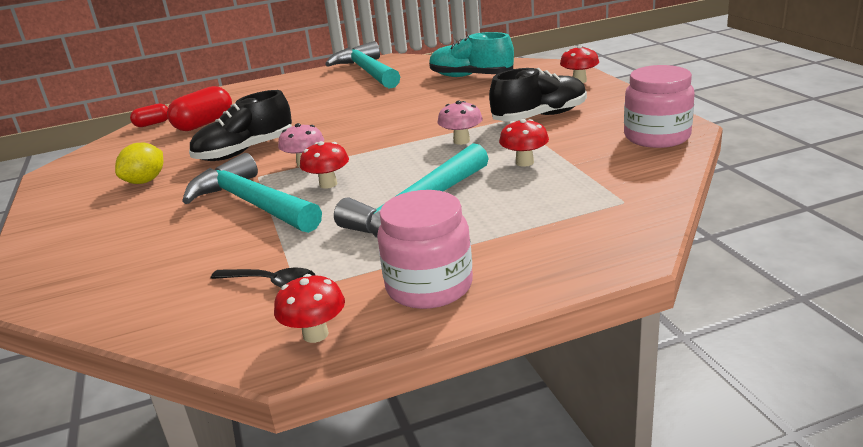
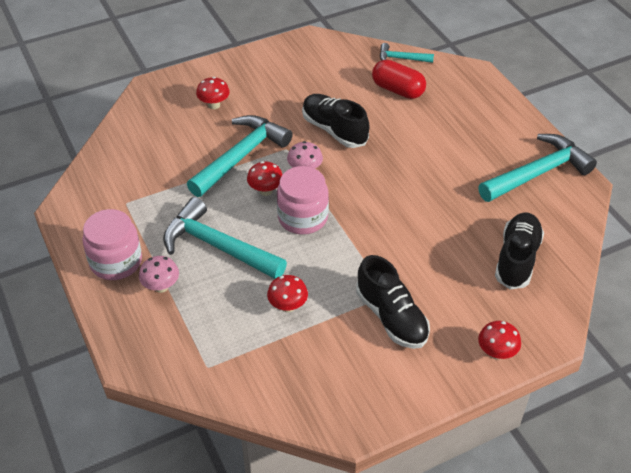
camera: 80 degrees right, 20 degrees up
(145, 181) = (287, 91): yellow lemon -> none
(152, 124) = (401, 59): red capsule -> turquoise hammer
(272, 283) = (135, 190): black spoon -> none
(315, 334) = (80, 219): red mushroom -> red mushroom (214, 105)
(461, 141) = (338, 262): pink mushroom -> pink mushroom (161, 286)
(470, 76) = (517, 259): turquoise shoe -> black shoe
(657, 137) = (330, 403): pink jar -> pink jar (302, 217)

